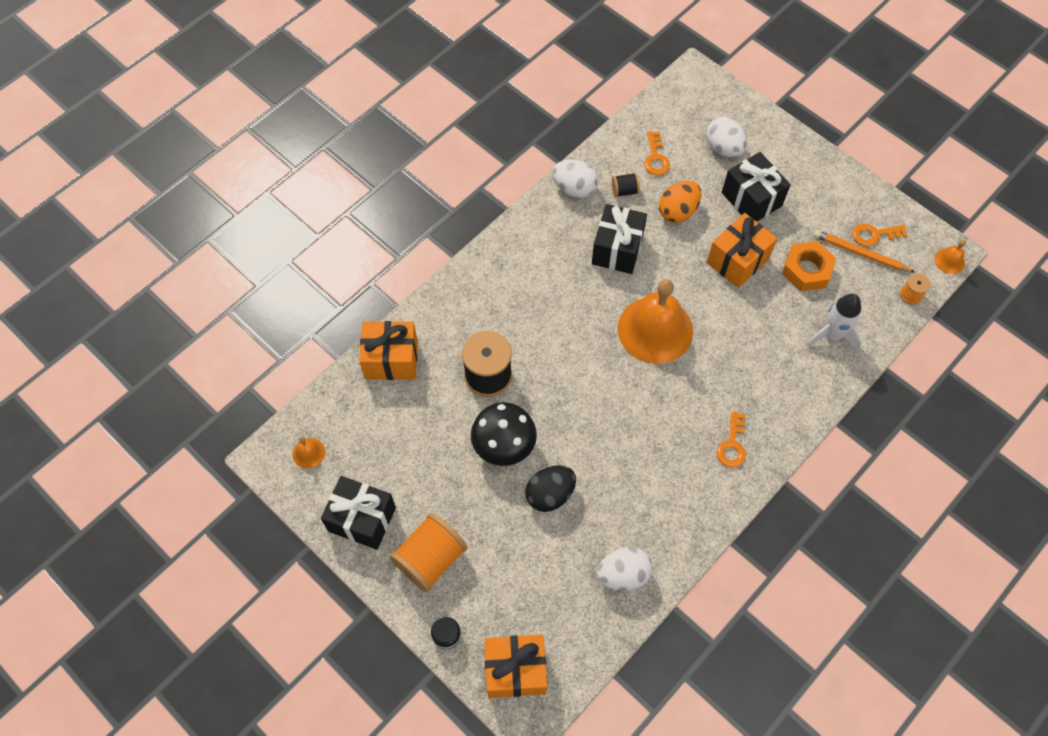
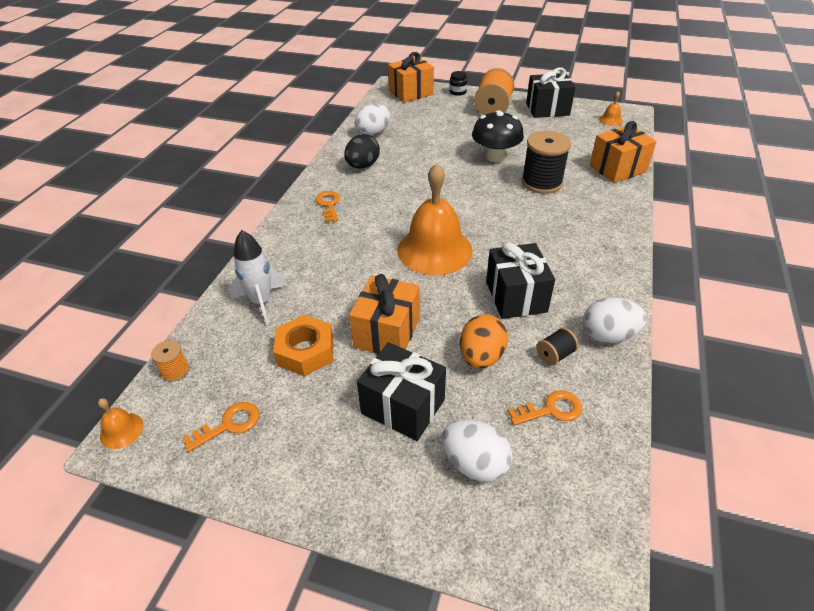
camera: 155 degrees right, 20 degrees down
(550, 494) = (445, 147): black egg -> black egg (362, 166)
(655, 158) = (551, 410): orange key -> orange key turned 105 degrees clockwise
(860, 253) = (244, 394): orange pencil -> none

